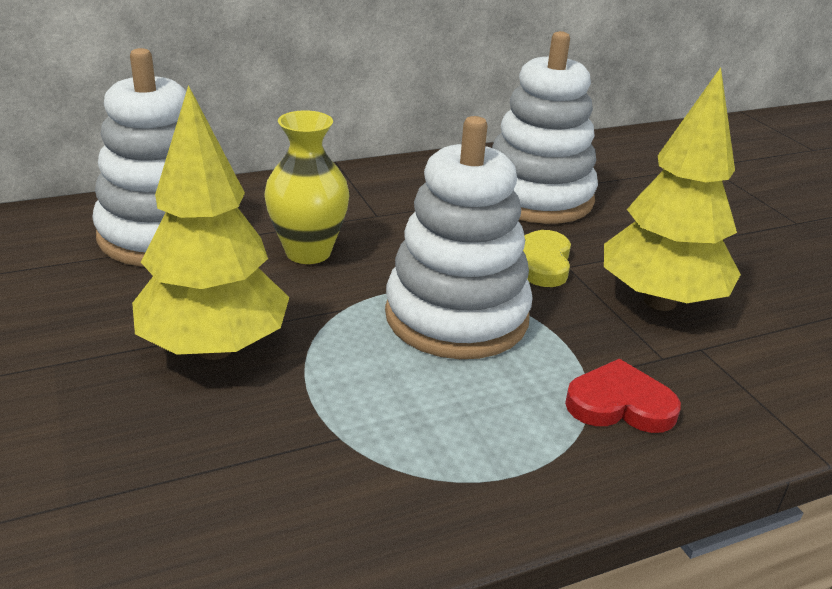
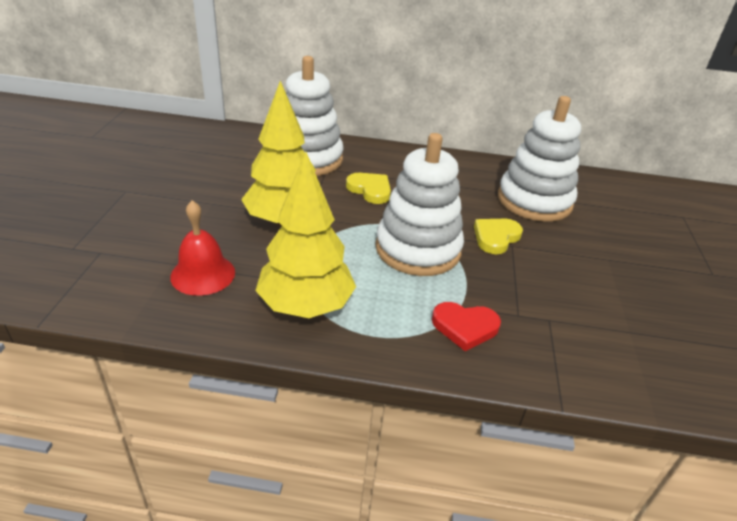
camera: 30 degrees right, 5 degrees up
(148, 499) = (203, 274): none -> red bell
(308, 252) = (370, 190): yellow vase -> yellow heart
(620, 404) = (465, 327): red heart -> red heart turned 150 degrees clockwise
(660, 301) = (551, 285): yellow tree -> yellow tree (306, 306)

